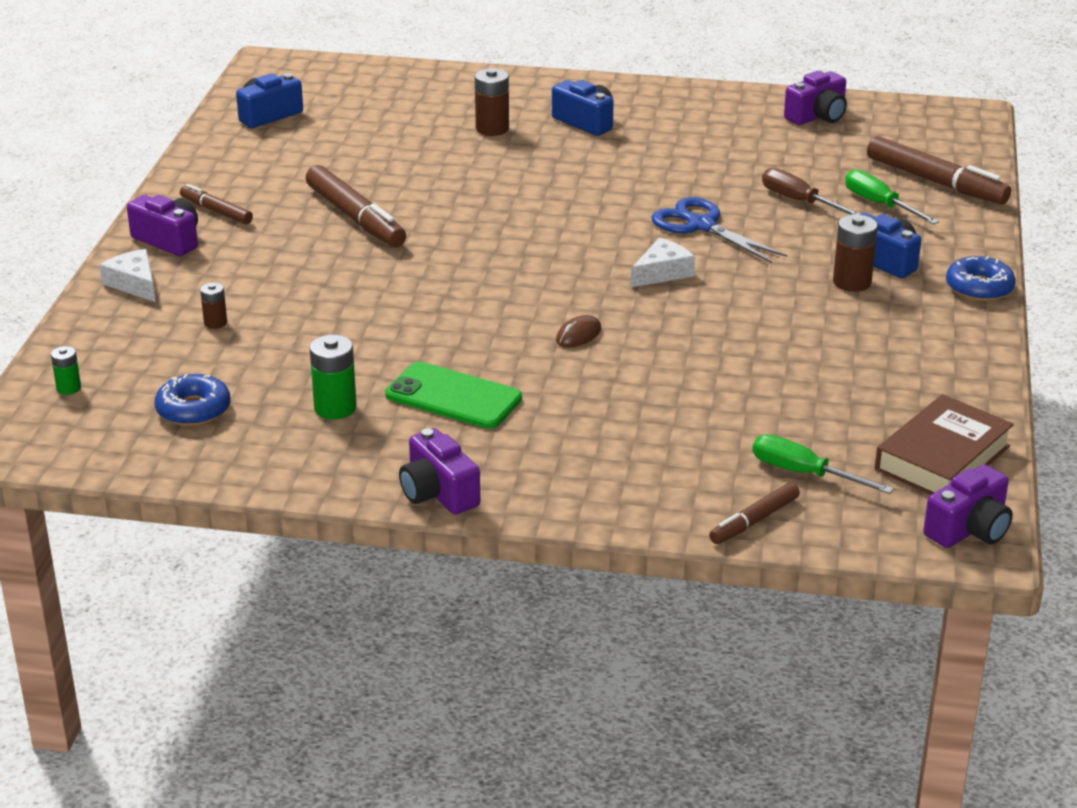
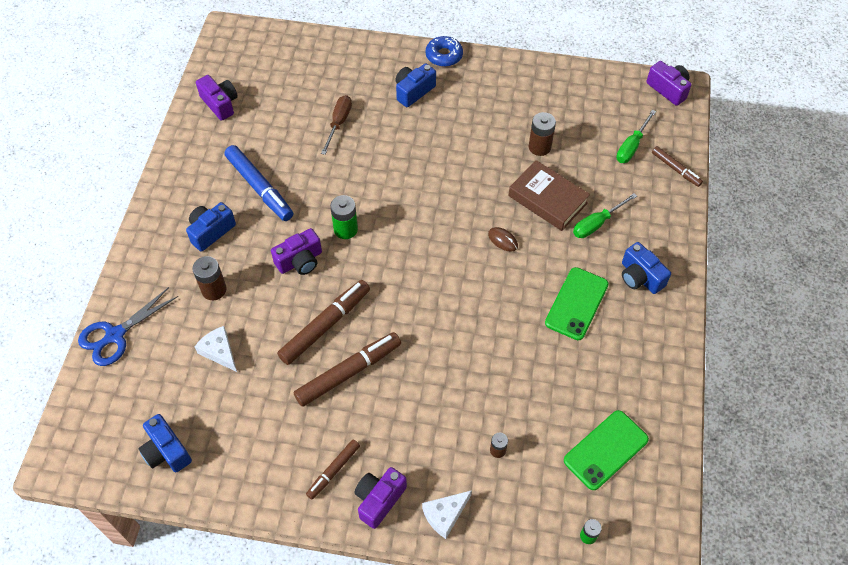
camera: 90 degrees left, 25 degrees up
(193, 409) = (605, 450): blue donut -> green phone
(335, 408) = (595, 367): green battery -> green battery (345, 229)
(438, 493) = (674, 308): purple camera -> purple camera (300, 261)
(503, 462) = (640, 277): none -> blue camera
(662, 272) = (427, 196): white cheese -> white cheese (219, 351)
(664, 149) = (259, 188): none -> blue marker
(701, 225) = (368, 173): blue scissors -> blue scissors (115, 335)
(799, 201) = (338, 123): brown screwdriver -> brown screwdriver turned 150 degrees clockwise
(852, 282) = (438, 108): brown battery -> brown battery (539, 147)
(879, 204) = (345, 86): green screwdriver -> green screwdriver (597, 223)
(936, 182) = (318, 58): brown marker -> brown marker (325, 326)
(942, 458) = (610, 91): brown book -> brown book (547, 199)

